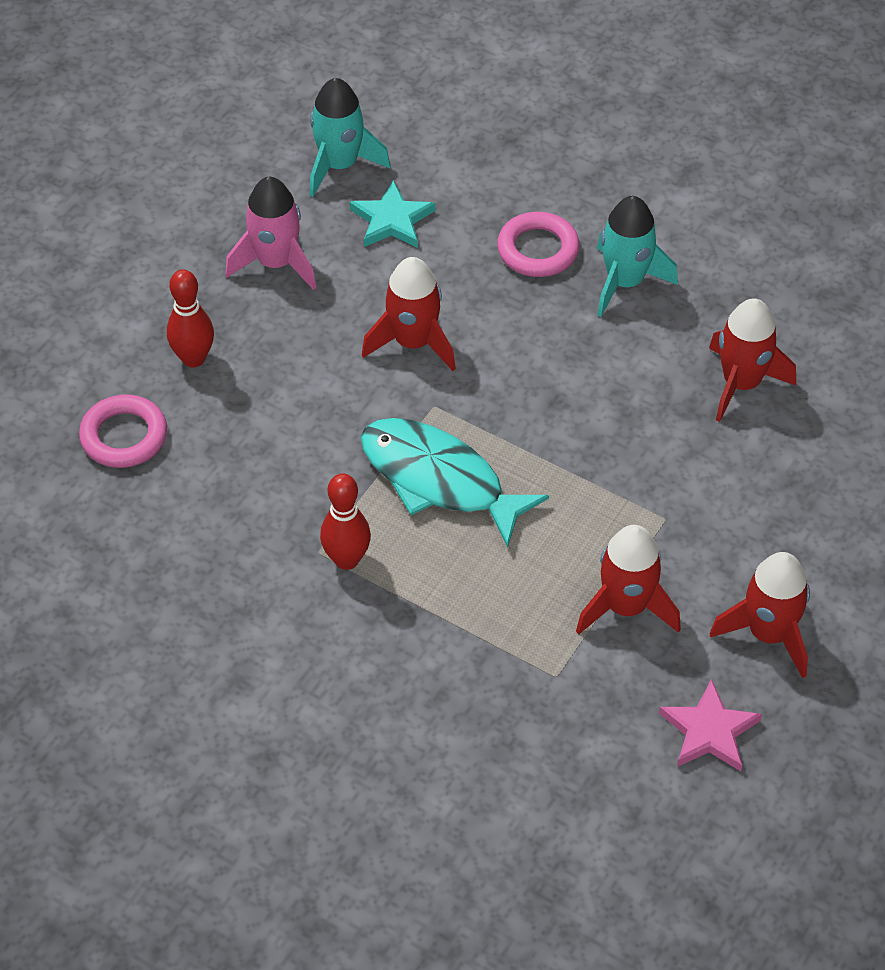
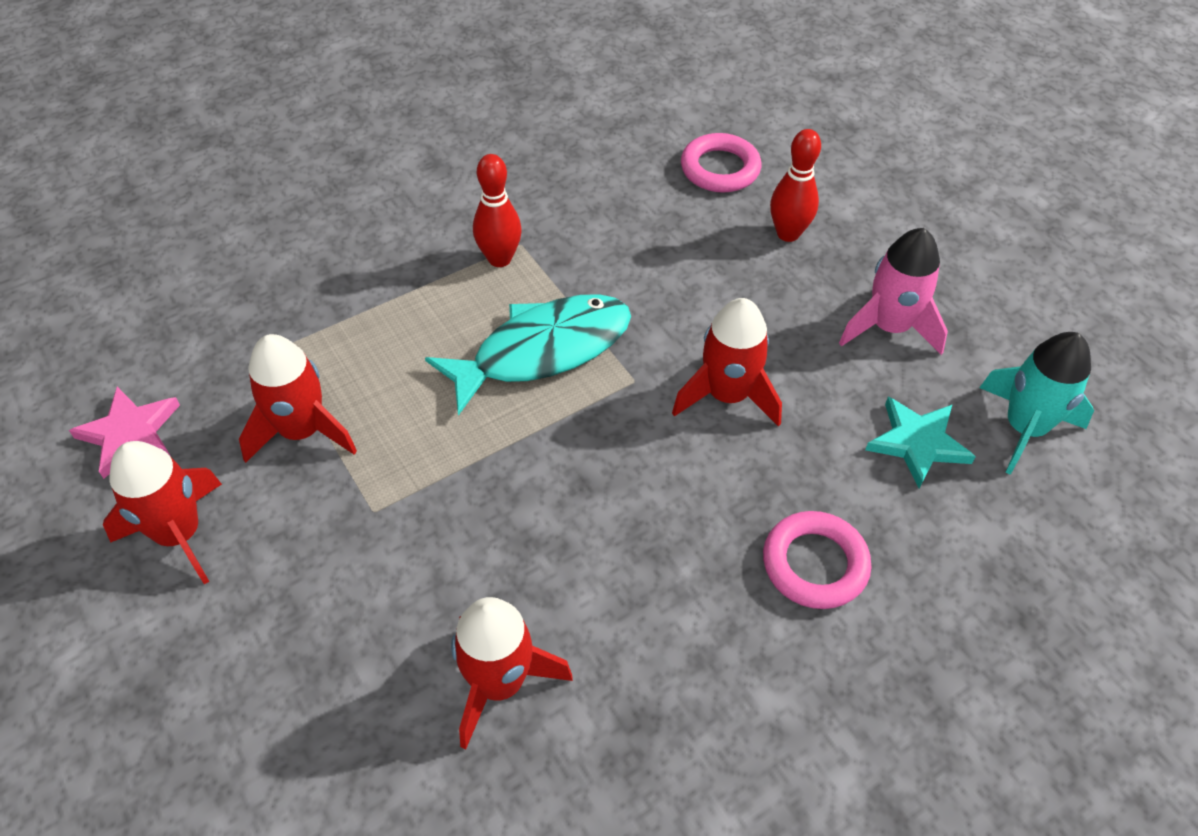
camera: 115 degrees right, 0 degrees up
(625, 282) = (722, 633): turquoise rocket -> none

